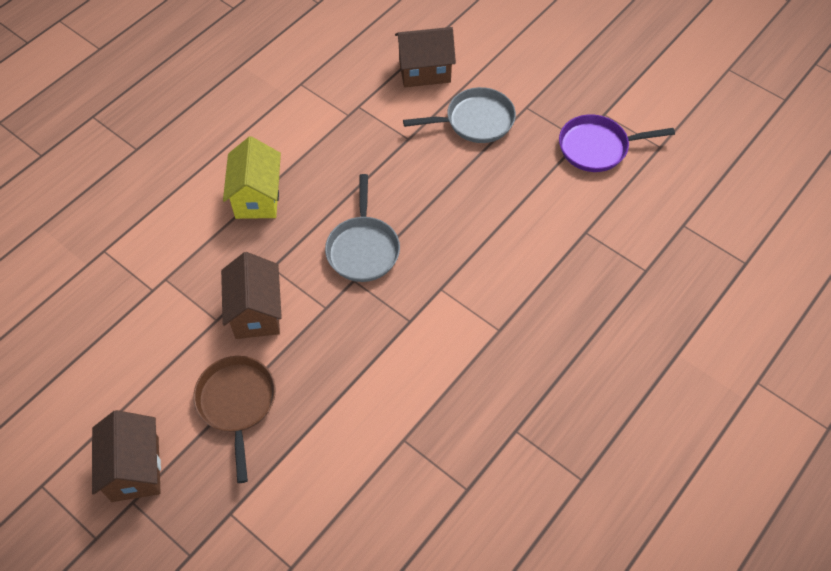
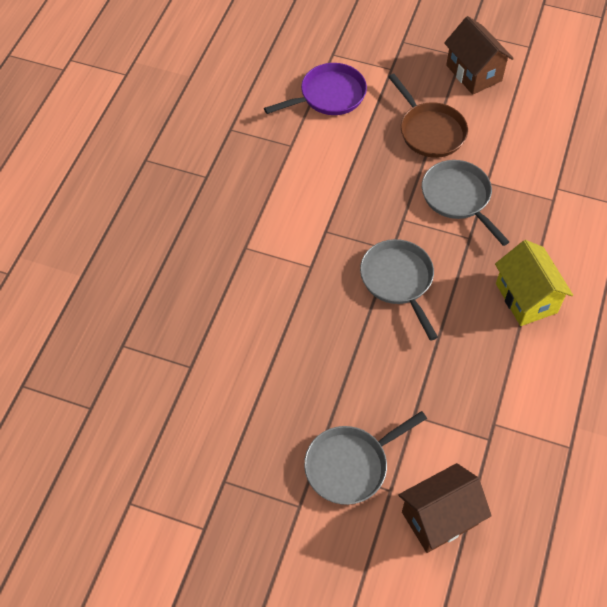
camera: 160 degrees right, 0 degrees up
(256, 312) = (458, 198): brown house -> grey pan
(597, 147) = (201, 476): purple pan -> purple pan (328, 95)

